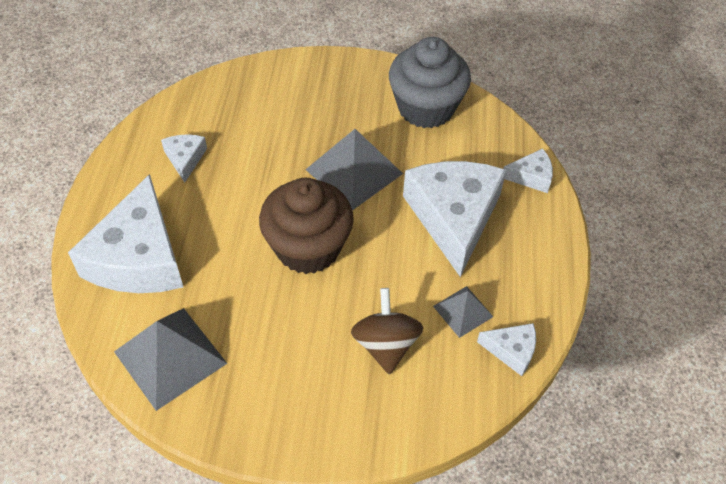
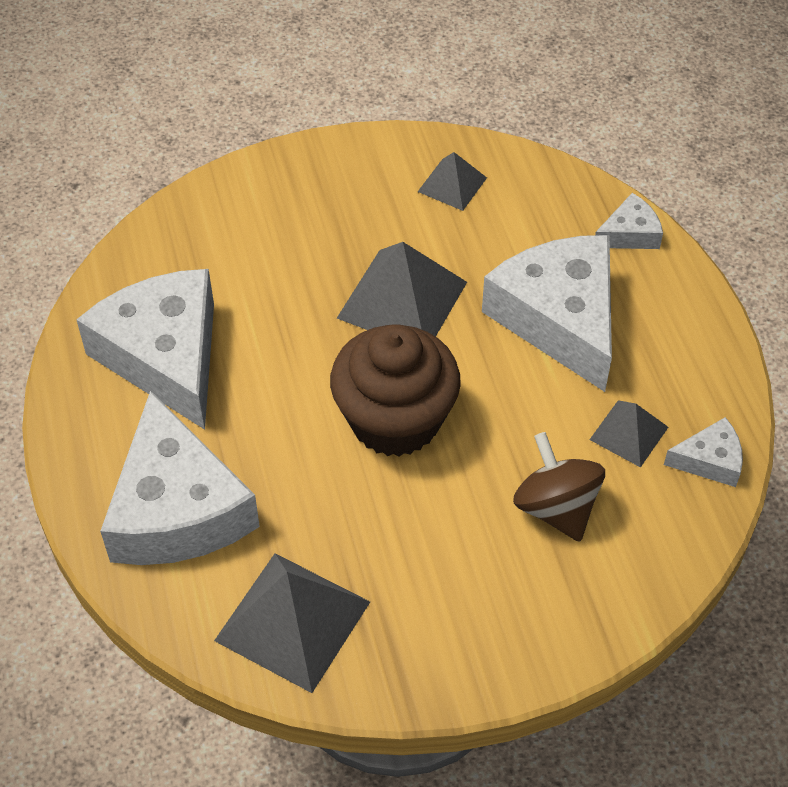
camera: 20 degrees left, 0 degrees up
(185, 159) = (165, 356): white cheese -> white cheese, size x2.21
(426, 108) = (452, 184): grey cupcake -> grey pyramid

